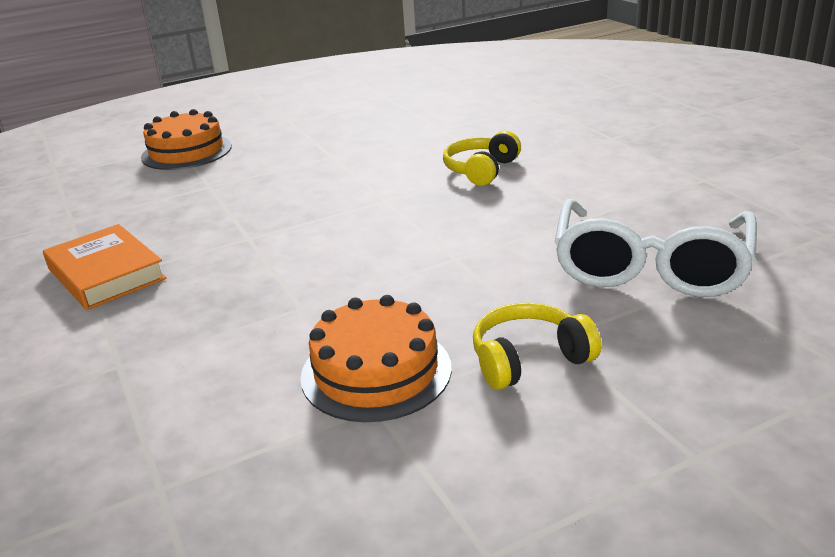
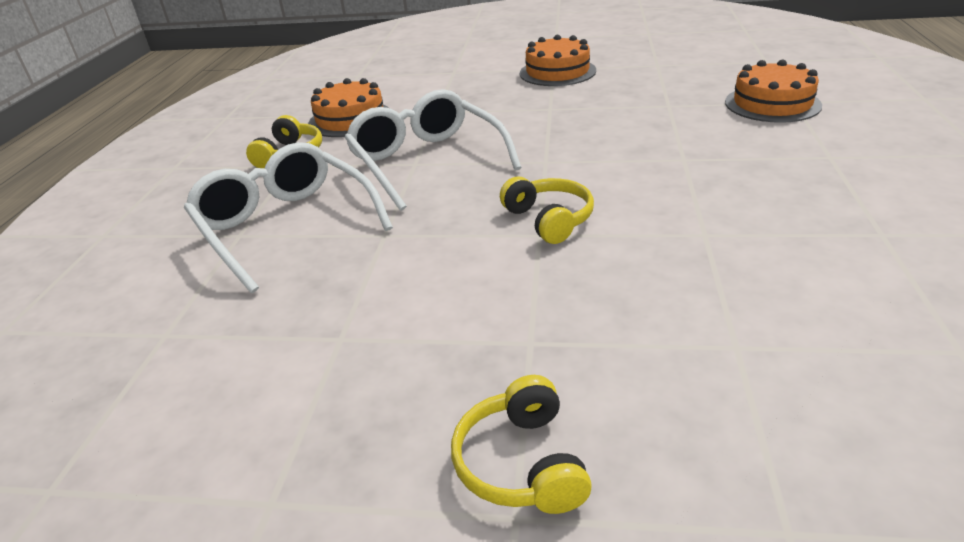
camera: 125 degrees right, 5 degrees up
(106, 274) = (557, 72): orange book -> orange cake
(444, 254) = (426, 161): none -> white glasses
(682, 118) = (521, 463): none -> yellow headphones

